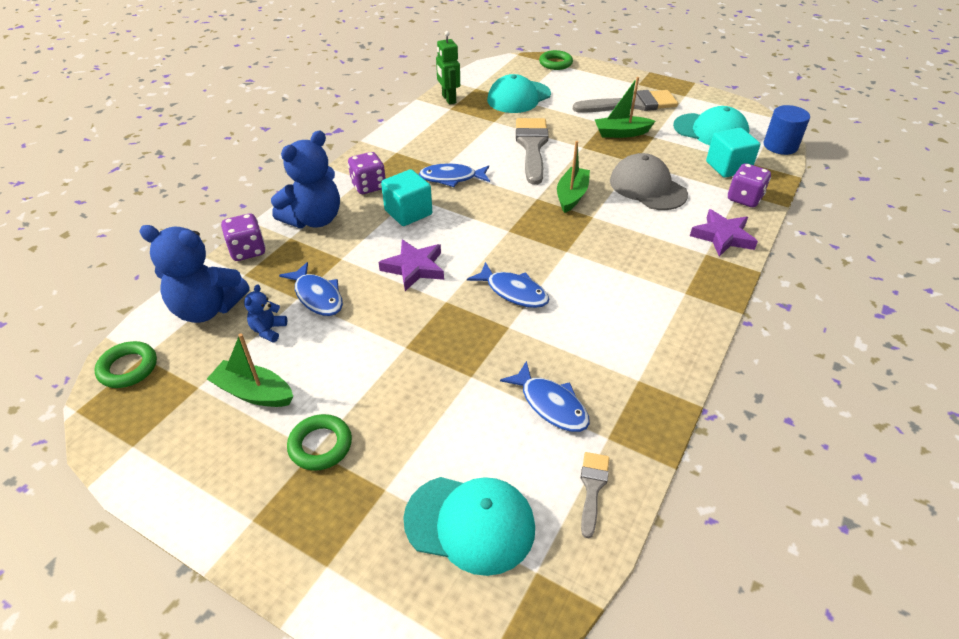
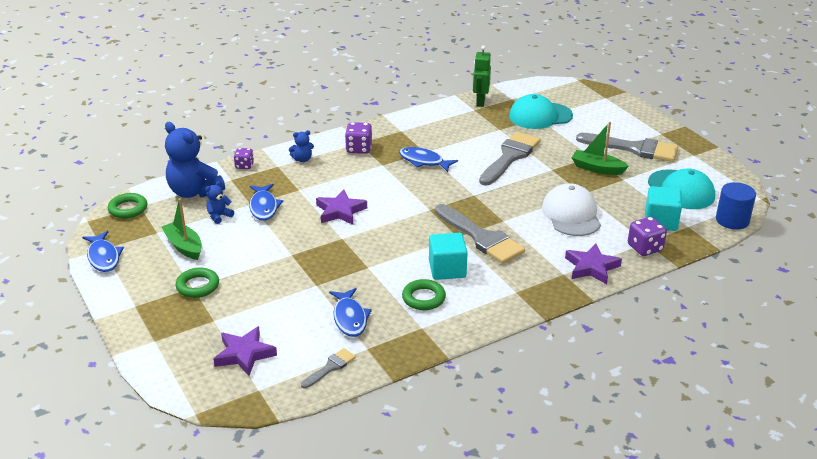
camera: 30 degrees right, 10 degrees down
(247, 251) = (244, 166): purple dice -> purple dice, size x0.66
(314, 219) = (302, 159): blue teddy bear -> blue teddy bear, size x0.46
(408, 212) = (370, 175): turquoise cube -> turquoise cube (447, 269)
(470, 523) = (244, 354): turquoise cap -> purple star
(513, 292) = (392, 248): blue fish -> blue fish (103, 257)
(555, 63) = (604, 96): green ring -> green ring (423, 298)
(571, 196) = (502, 201): green boat -> none
(591, 243) = (481, 237): none -> grey brush
(647, 187) = (571, 214): grey cap -> white cap

